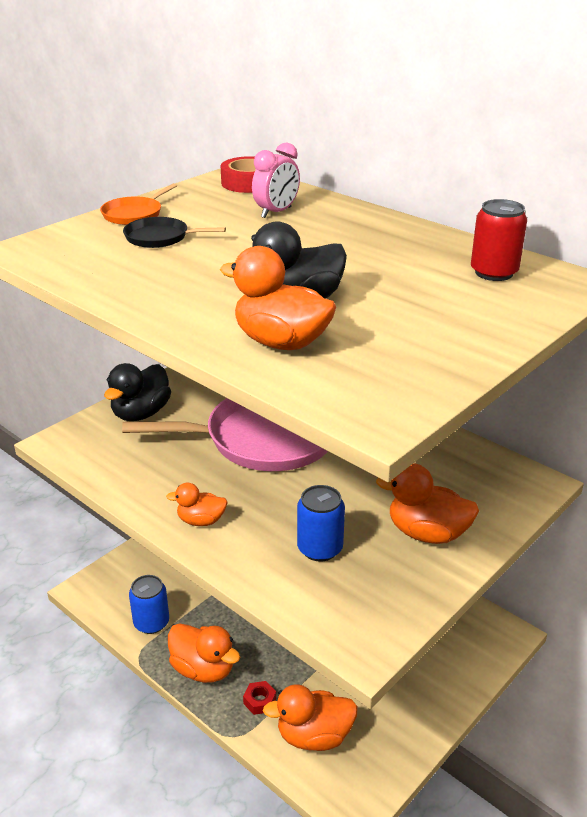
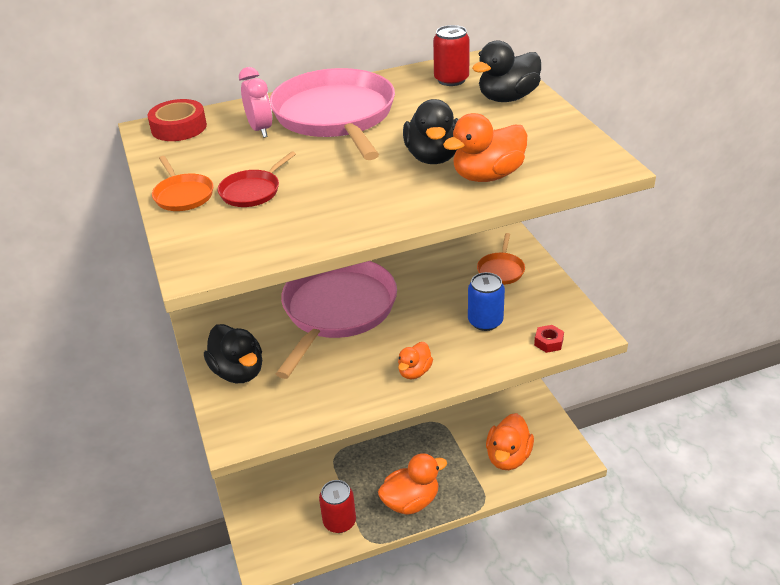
camera: 60 degrees left, 5 degrees up
(151, 623) = (339, 522): blue can -> red can
(160, 238) = (252, 191): black pan -> red pan
(259, 701) = (461, 477): red nut -> red nut (548, 342)
(337, 236) = (336, 116): none -> pink pan
(427, 533) = (501, 270): orange duck -> orange pan
(489, 315) = (507, 98): none -> black duck

